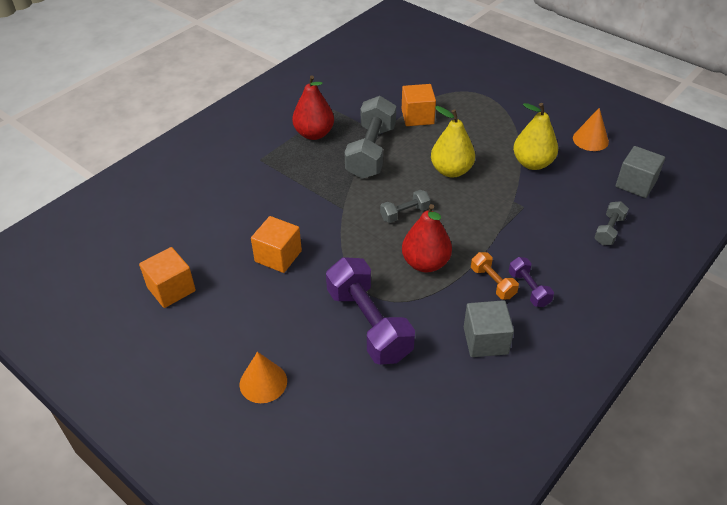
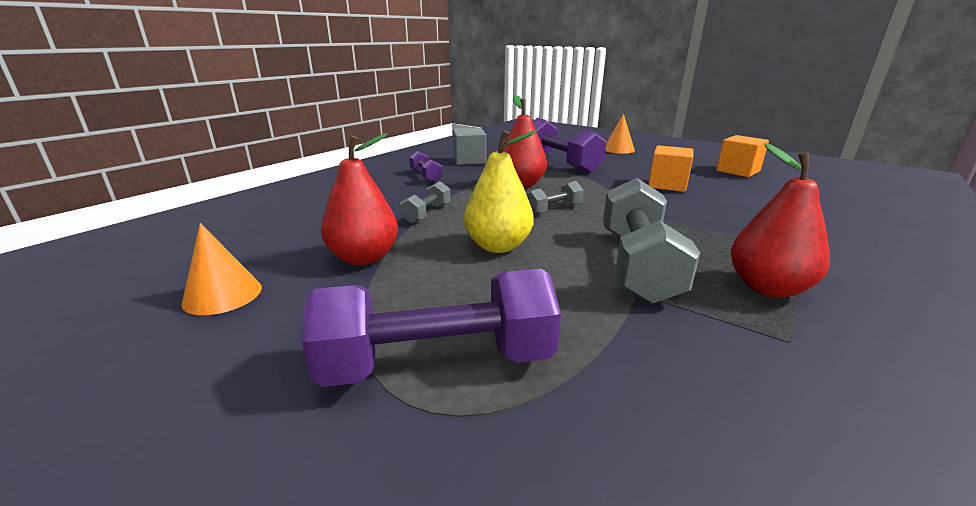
camera: 175 degrees right, 20 degrees down
(417, 117) = (579, 328): orange cube -> none
(475, 106) = (438, 362): none -> purple dumbbell
(492, 283) = (458, 178): orange dumbbell -> none
(532, 163) = (364, 258): yellow pear -> red pear
(609, 230) = (314, 204): grey dumbbell -> grey dumbbell (427, 214)
(635, 184) = (225, 240): grey cube -> none

